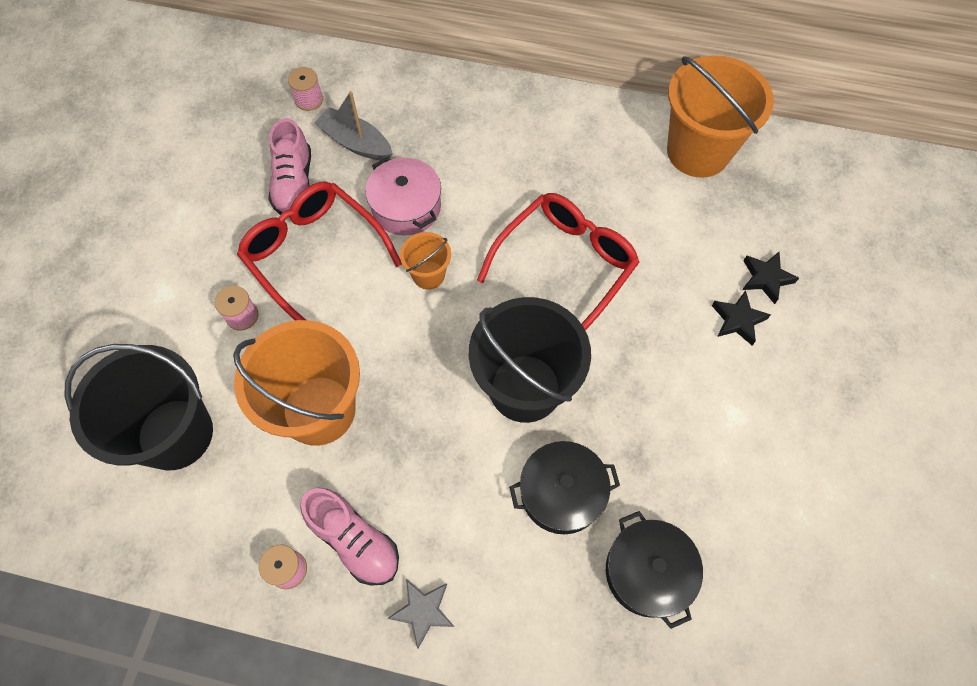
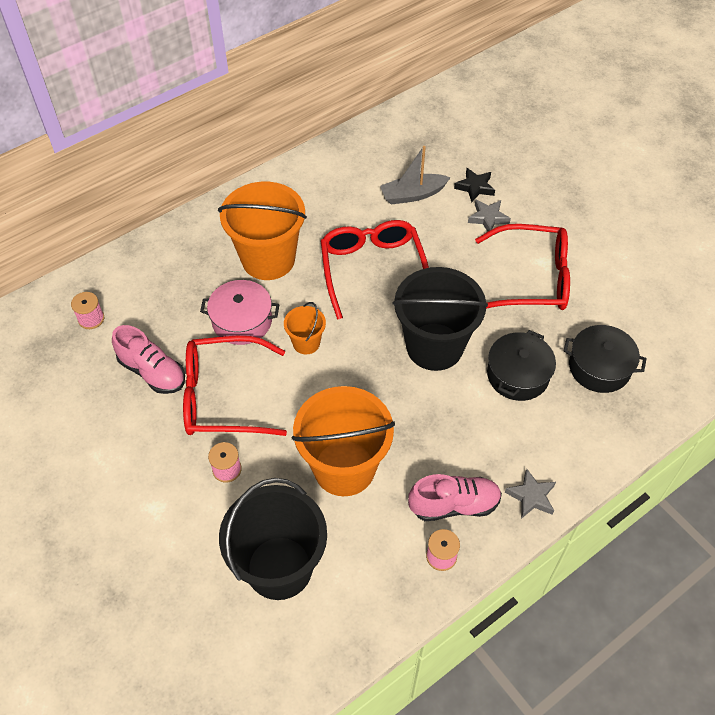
camera: 50 degrees left, 10 degrees down
(355, 143) = (159, 315): grey boat -> grey boat (413, 195)
(698, 151) = (362, 155): orange bucket -> orange bucket (268, 259)
(701, 420) = (533, 279): none -> red glasses
(737, 320) = (488, 218): black star -> grey star

